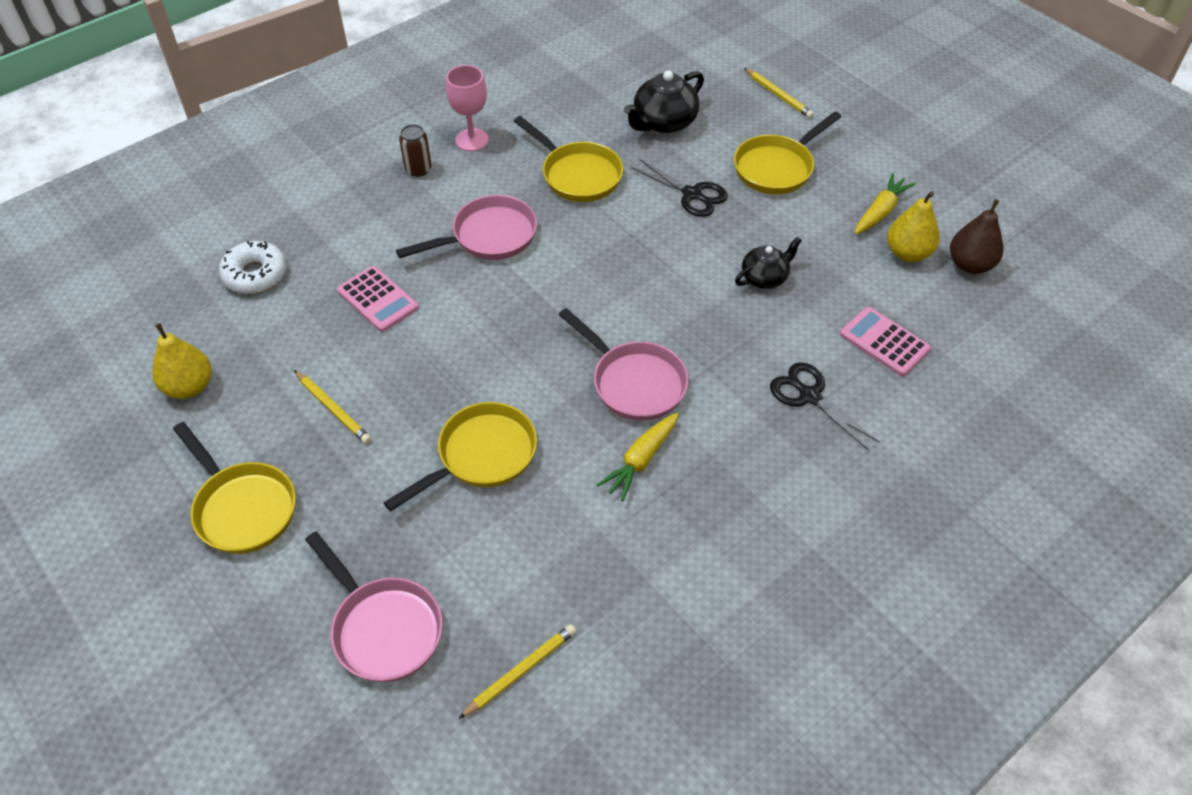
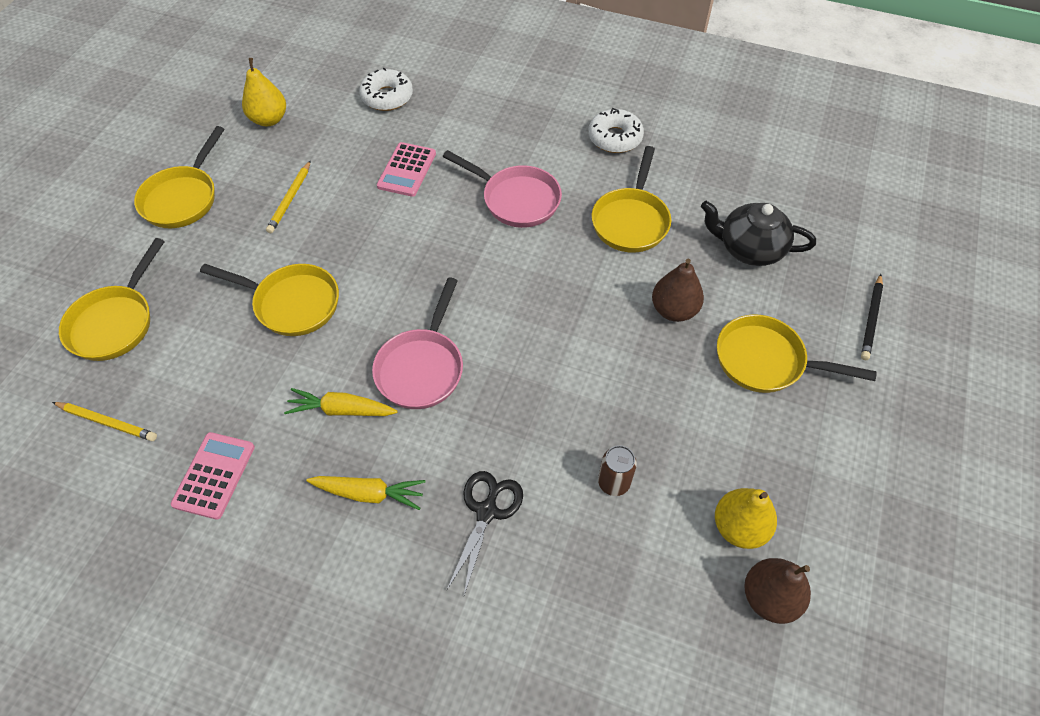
camera: 60 degrees right, 5 degrees up
(383, 628) = (115, 322): pink pan -> yellow pan
(418, 169) = (556, 124): brown can -> brown can (613, 482)
(472, 140) = (615, 138): pink goblet -> white donut
(692, 194) = (673, 310): black scissors -> brown pear
(765, 277) = (611, 412): black teapot -> none
(778, 95) = (871, 319): yellow pencil -> black pencil
(880, 212) = (779, 477): yellow carrot -> yellow carrot (369, 494)
(884, 342) = (598, 552): pink calculator -> pink calculator (214, 475)

